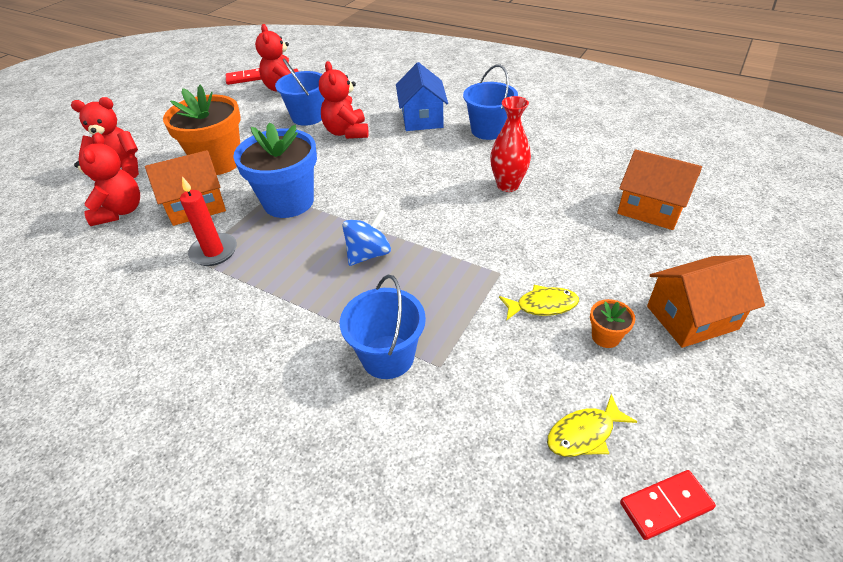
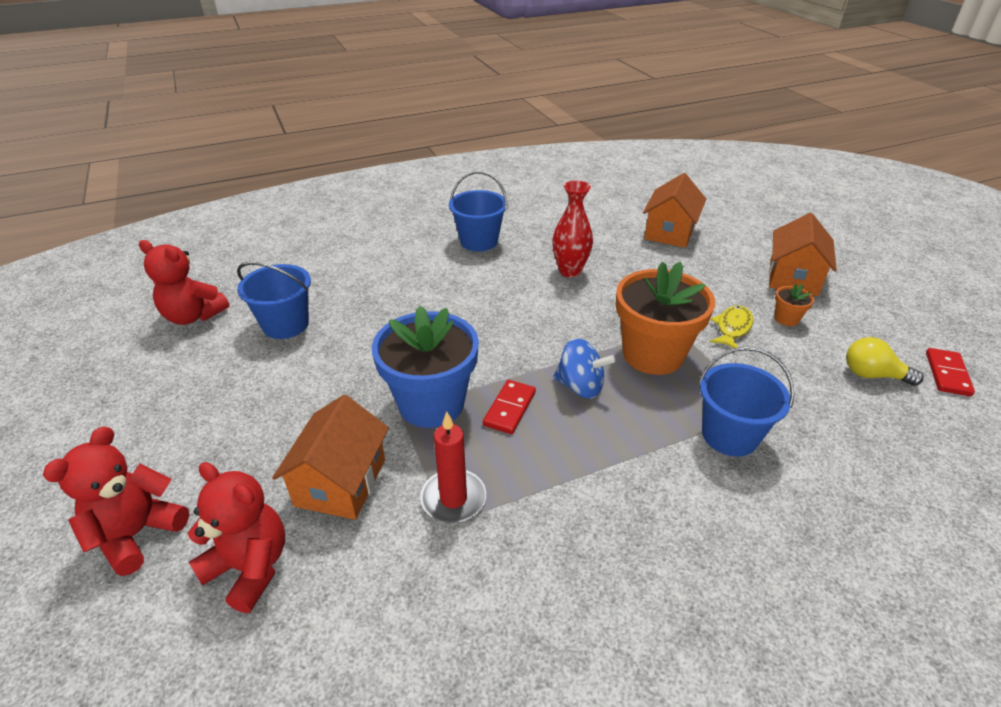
camera: 55 degrees left, 5 degrees down
(218, 162) = (271, 428): orange flower pot -> orange flower pot (653, 354)
(245, 78) = (107, 334): red domino -> red domino (510, 409)
(346, 132) = (359, 313): red teddy bear -> none
(368, 254) = (580, 386): blue spinning top -> blue spinning top turned 120 degrees clockwise
(422, 118) = (406, 262): blue house -> none
(584, 434) = (872, 375): yellow fish -> yellow light bulb
(650, 209) = (669, 232): orange house -> orange house turned 45 degrees counterclockwise

